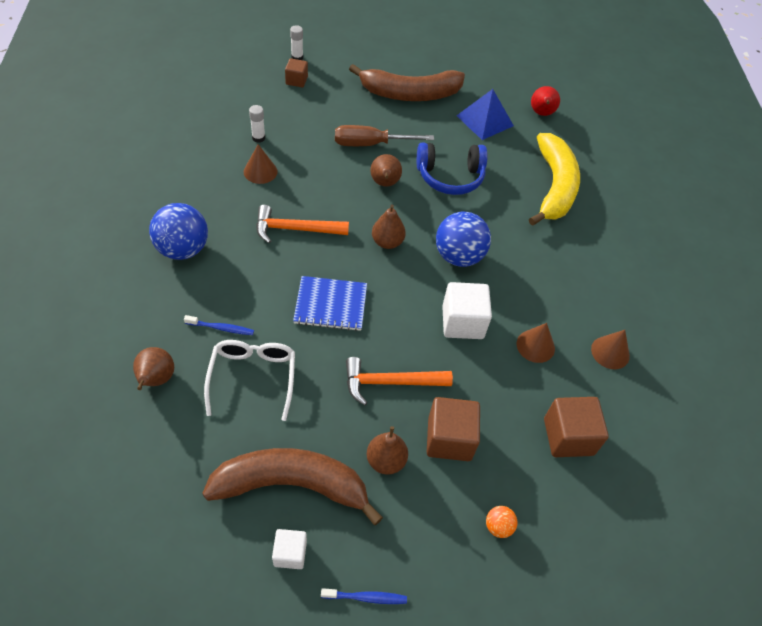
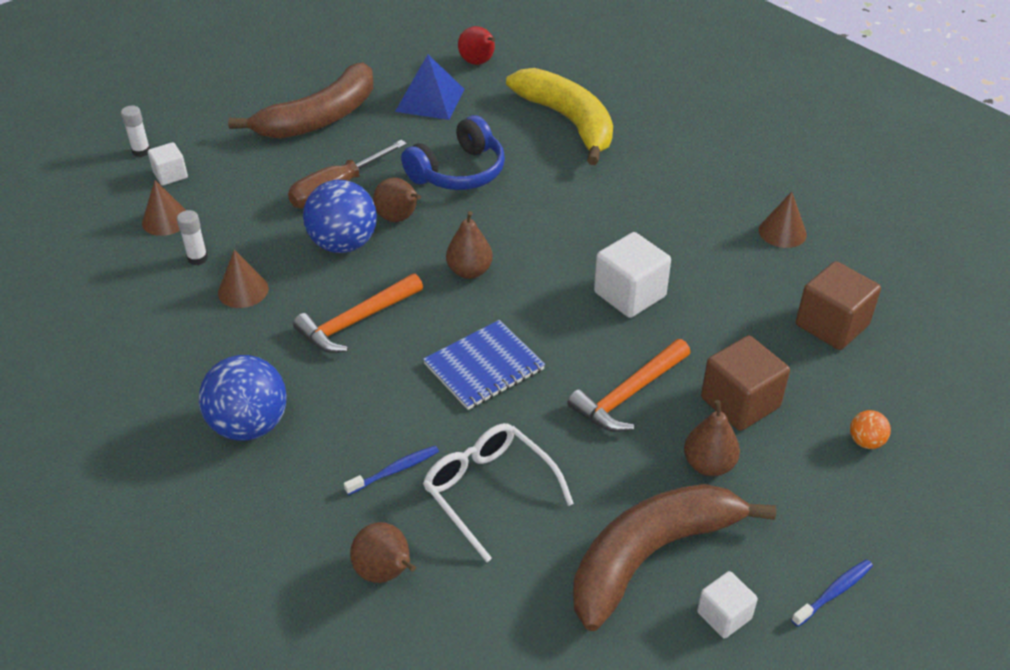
camera: 35 degrees left, 10 degrees down
(296, 80) = (170, 175): brown cube -> white cube
(458, 256) = (555, 239): blue ball -> blue ball (343, 244)
(535, 346) = (716, 270): brown cone -> brown cone (165, 220)

